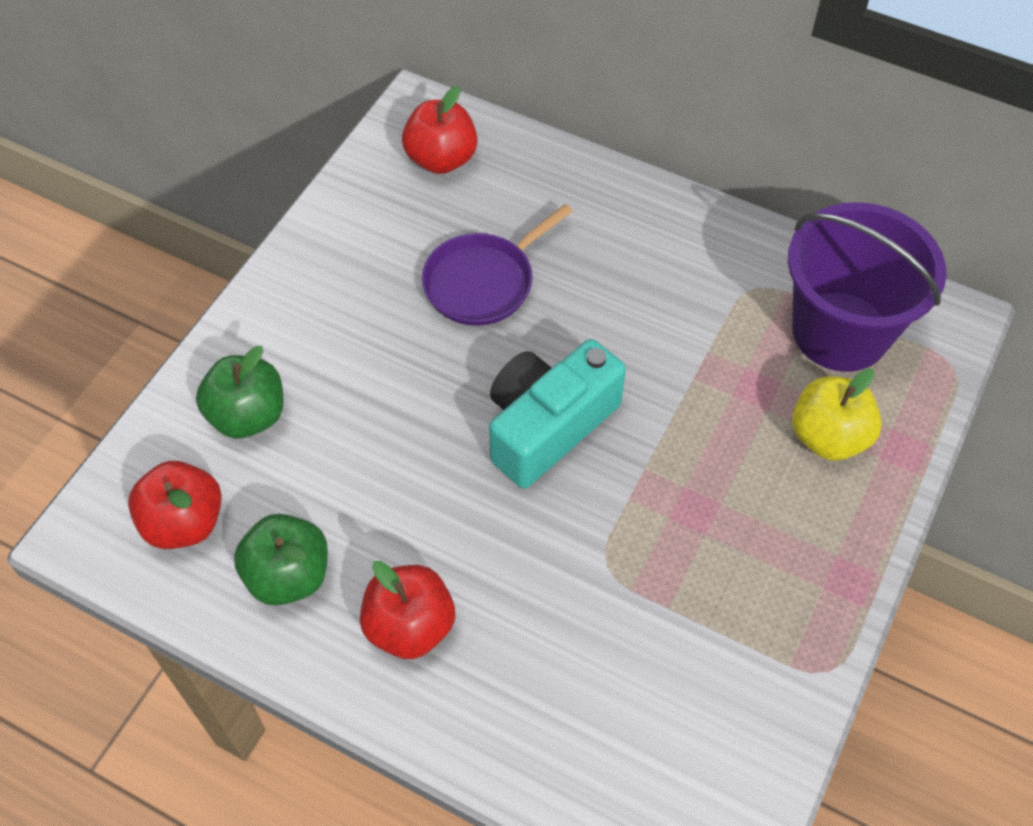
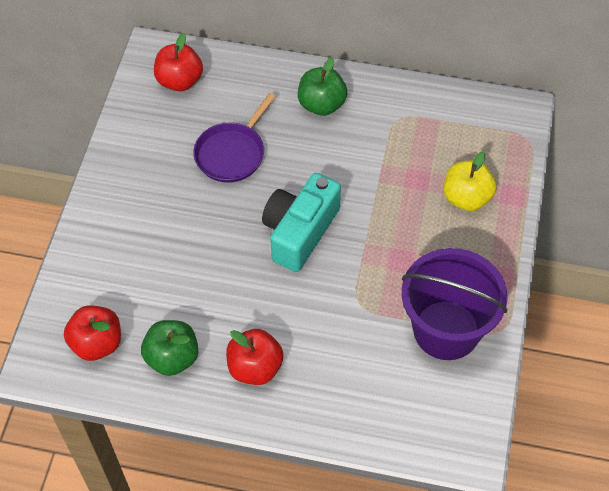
camera: 15 degrees left, 0 degrees up
(248, 415) = (113, 270): green apple -> green apple (321, 104)
(840, 331) = (457, 133): purple bucket -> purple bucket (446, 330)

